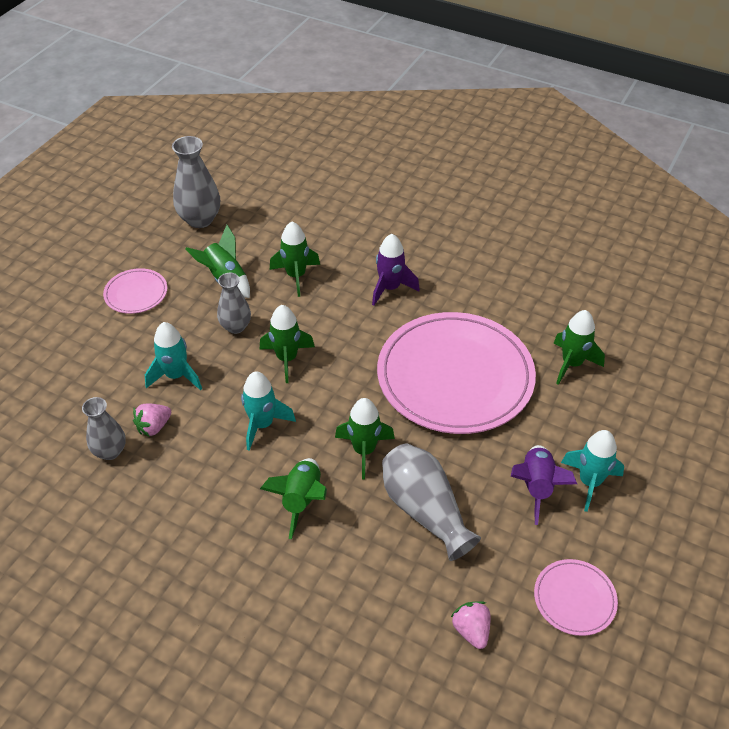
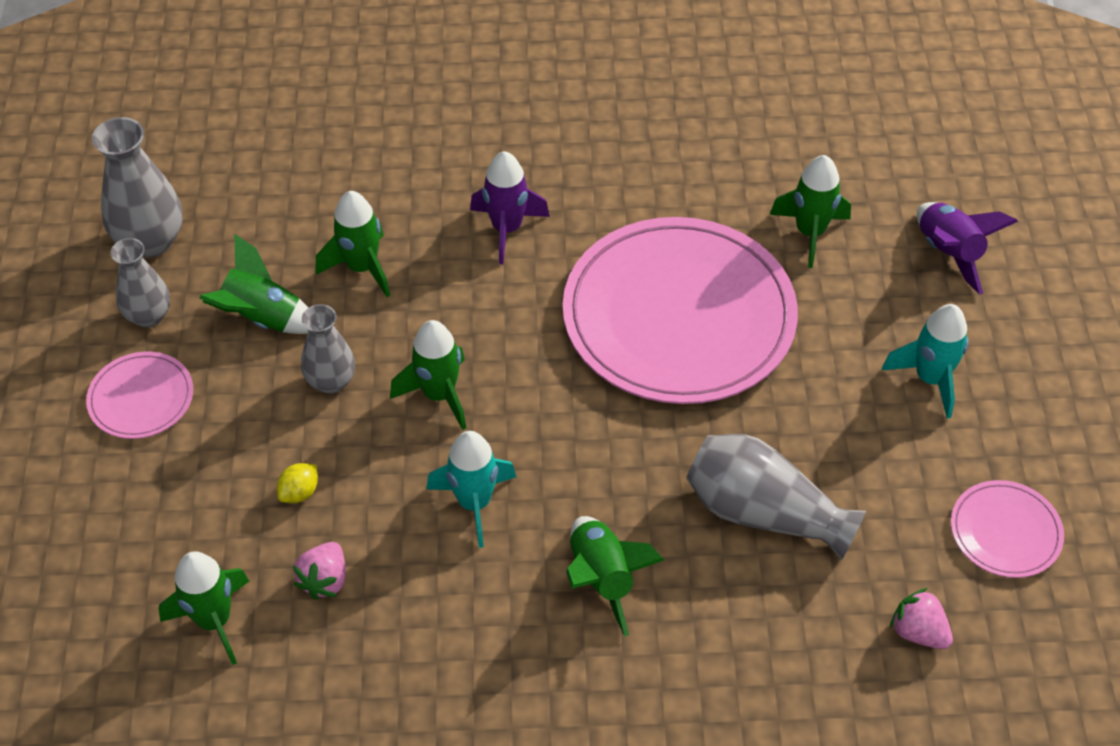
camera: 30 degrees left, 5 degrees up
(110, 451) = (288, 645): grey vase -> grey vase (149, 316)
(176, 376) = (299, 492): turquoise rocket -> yellow lemon
(364, 450) = (634, 472): green rocket -> green rocket (214, 620)
(536, 487) = (874, 415): purple rocket -> purple rocket (948, 253)

